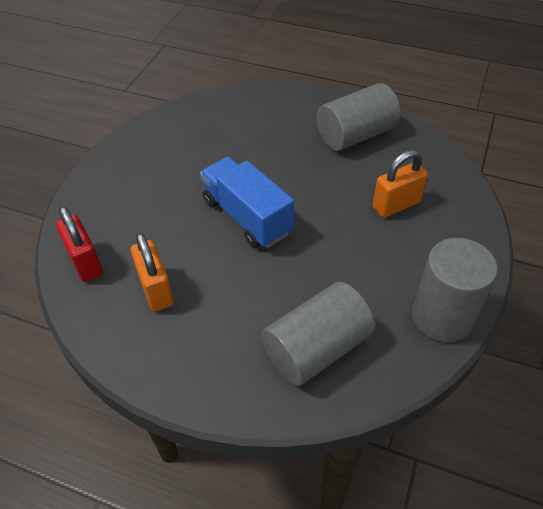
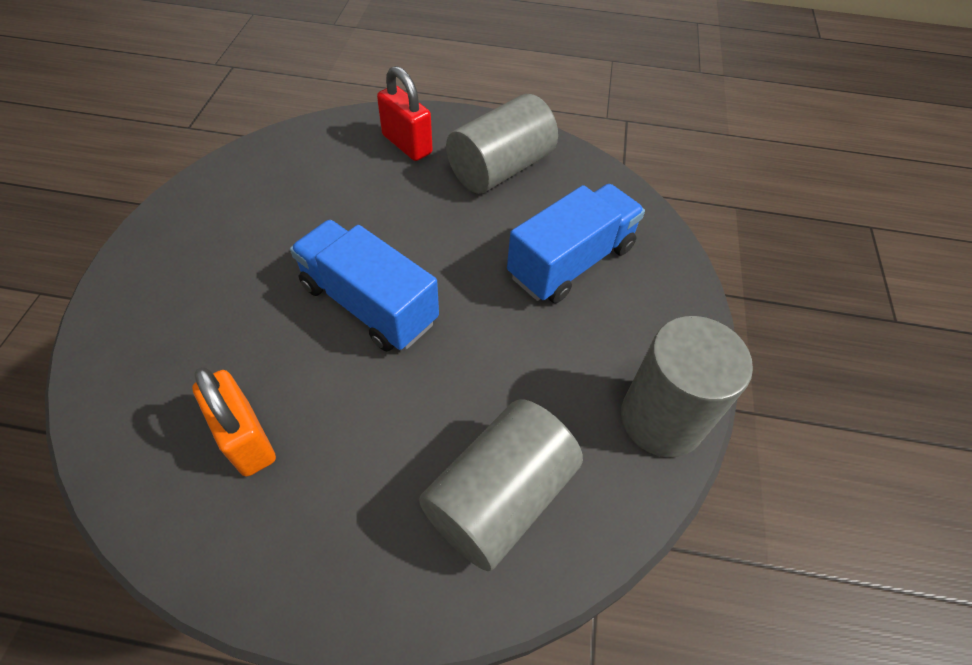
camera: 15 degrees left, 5 degrees up
(85, 262) = (128, 410): red padlock -> red padlock (407, 144)
(396, 205) = (571, 262): orange padlock -> blue truck

